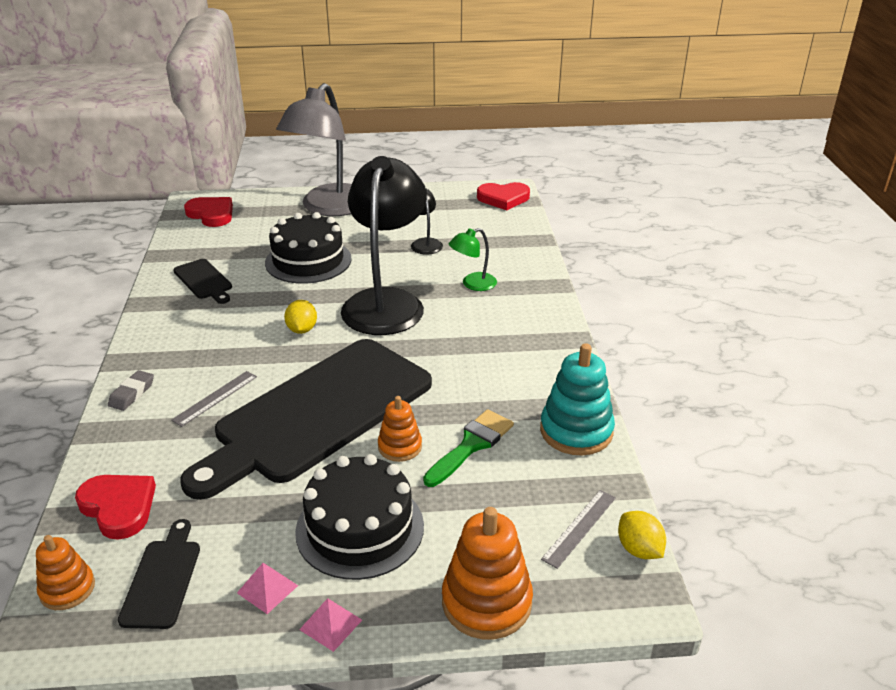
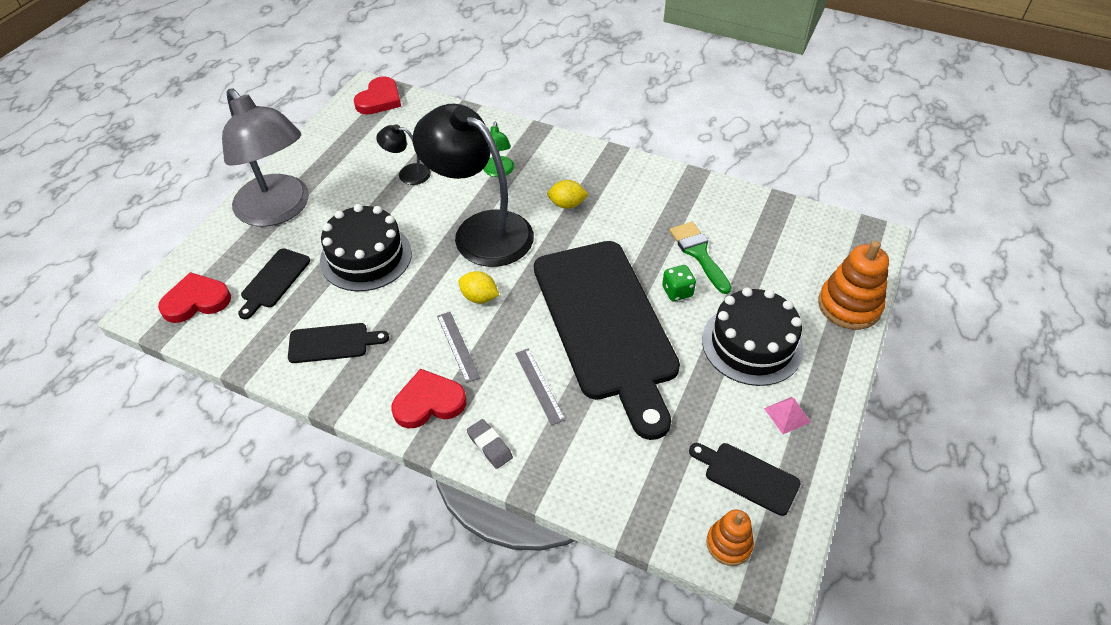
camera: 60 degrees left, 15 degrees up
(119, 507) = (648, 489): red heart -> red heart (428, 402)
(252, 234) = (274, 281): none -> black cutting board
(330, 624) = (835, 390): pink pyramid -> none
(400, 447) = (677, 291): orange stacking toy -> green dice
(576, 431) = (716, 197): turquoise stacking toy -> none
(579, 528) = (807, 237): grey ruler -> grey ruler (458, 346)
(639, 549) = (837, 220): yellow lemon -> yellow lemon (567, 204)

